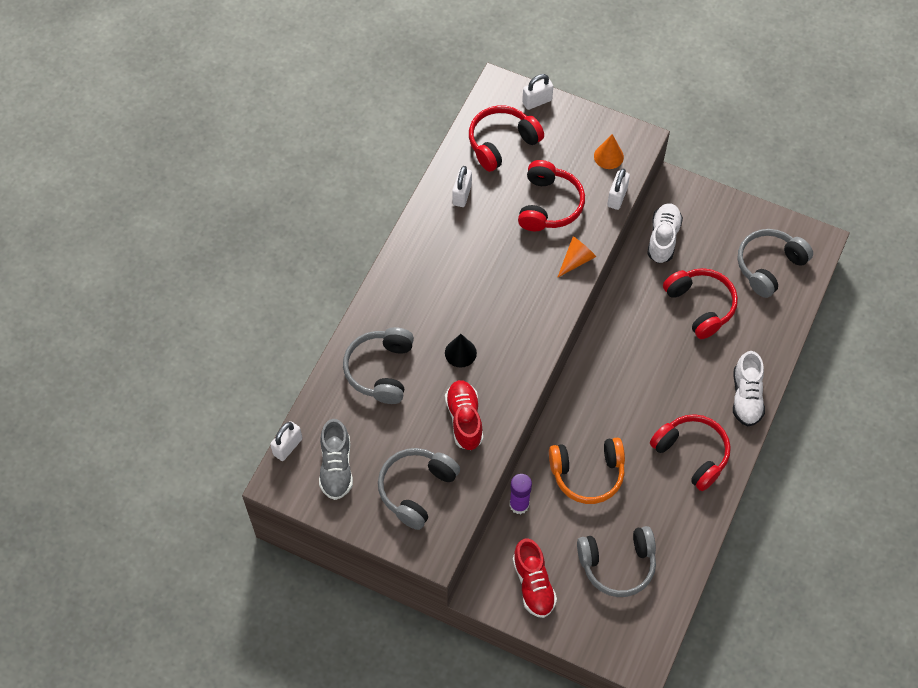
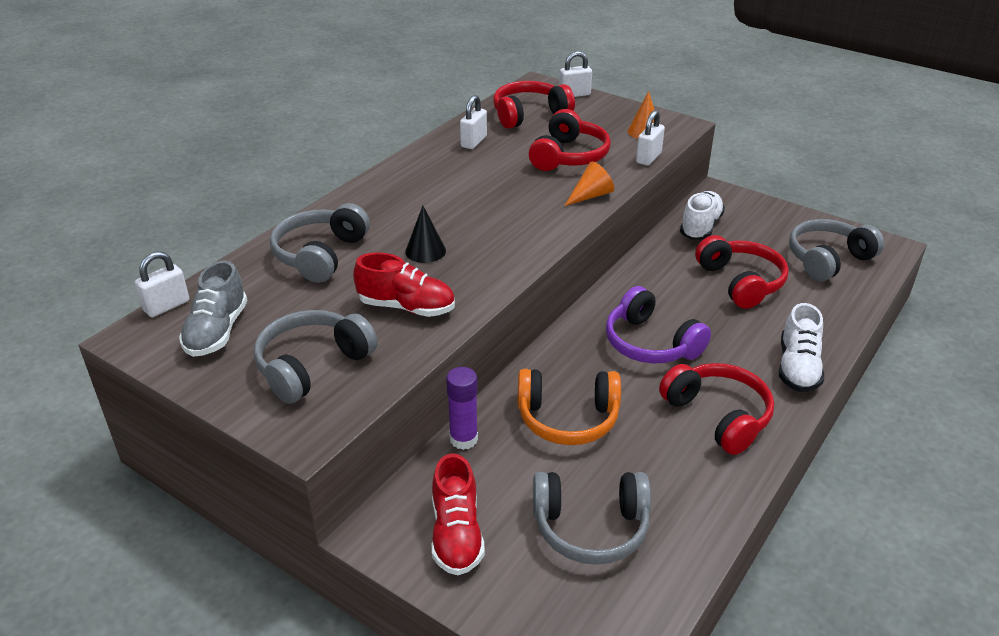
camera: 10 degrees right, 25 degrees down
(464, 419) = (407, 307): red shoe -> red shoe turned 105 degrees clockwise
(637, 388) = (650, 343): none -> purple headphones

